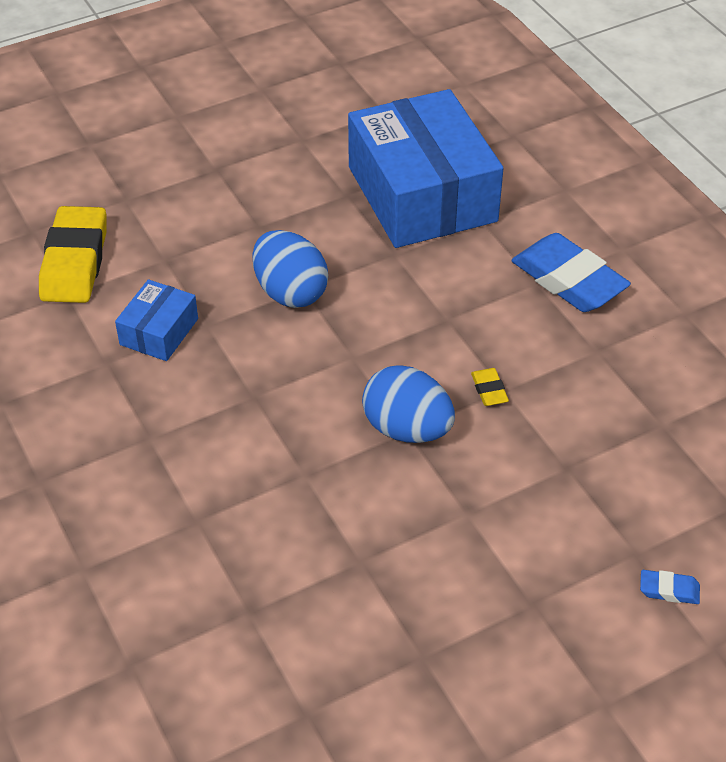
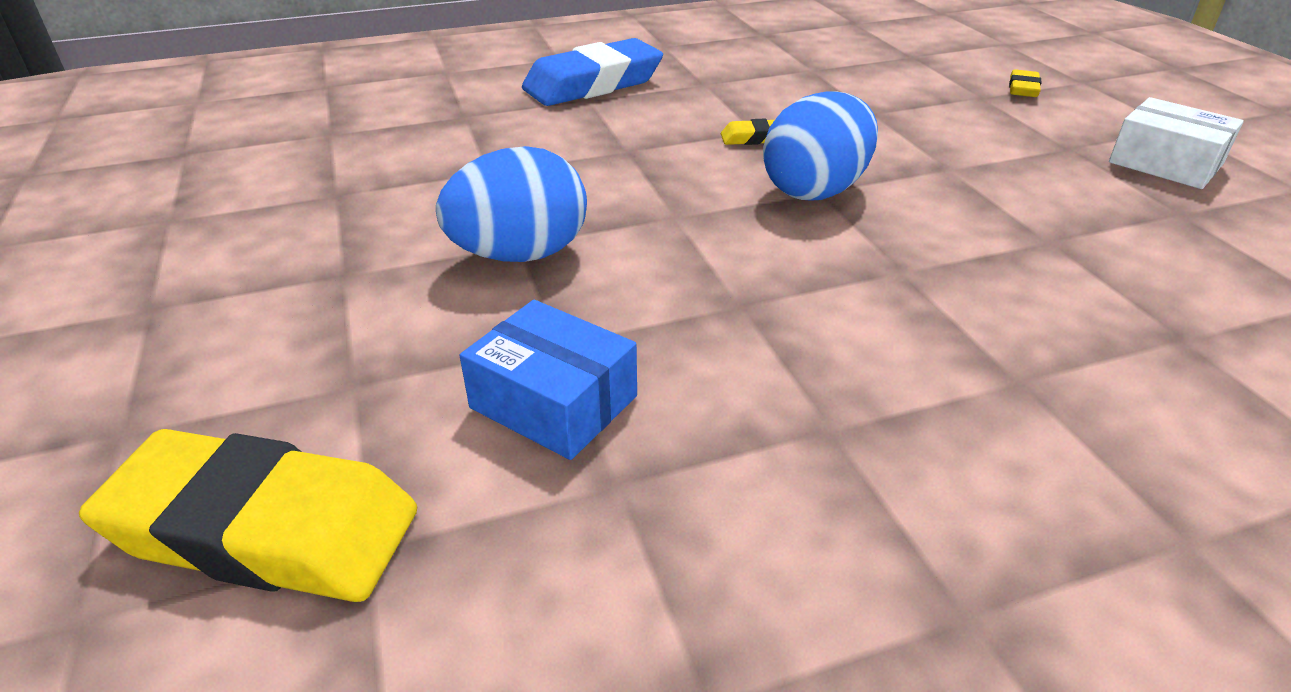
camera: 80 degrees left, 10 degrees down
(422, 194) = (384, 143): blue box -> none
(517, 670) = (1165, 163): none -> white box
(669, 590) = (1023, 89): blue eraser -> yellow eraser

